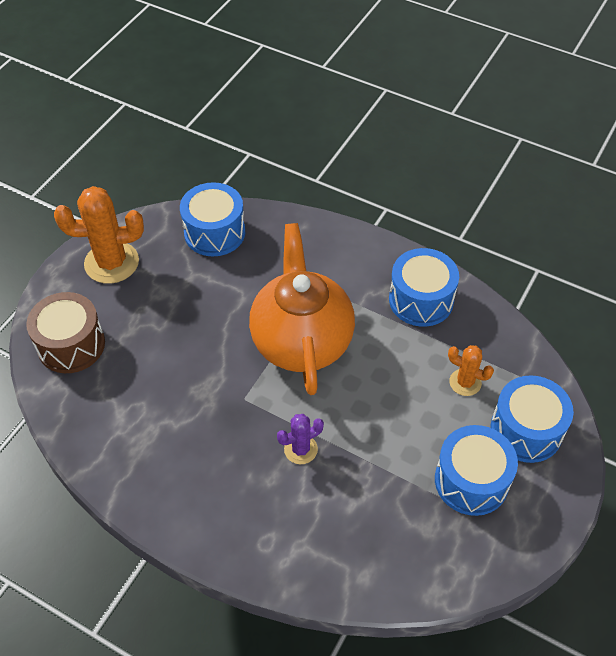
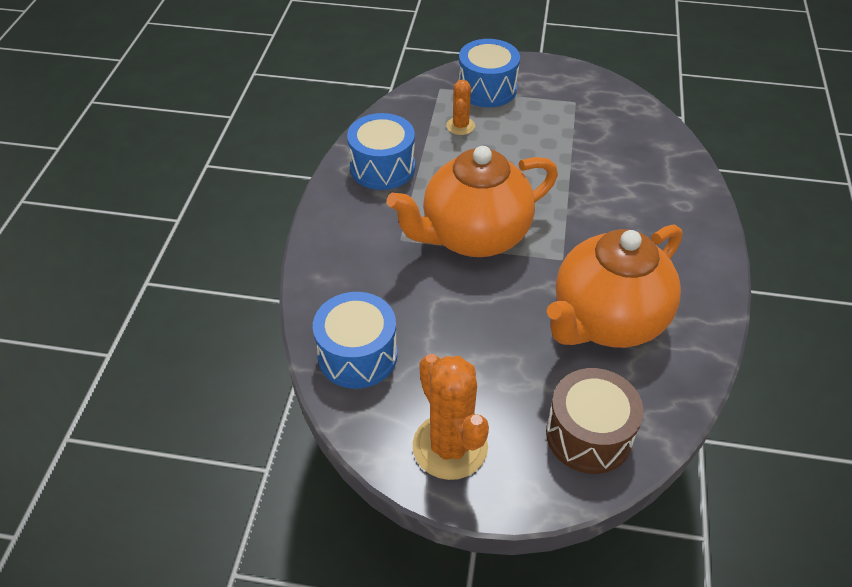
camera: 110 degrees left, 5 degrees down
(161, 402) = (606, 321): none -> orange teapot
(300, 449) = (588, 207): purple cactus -> none
(471, 481) = (550, 108): blue drum -> none

